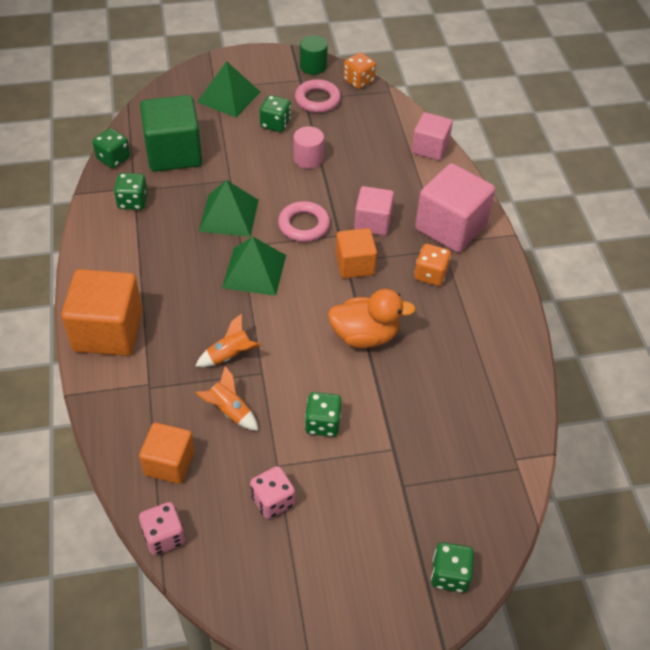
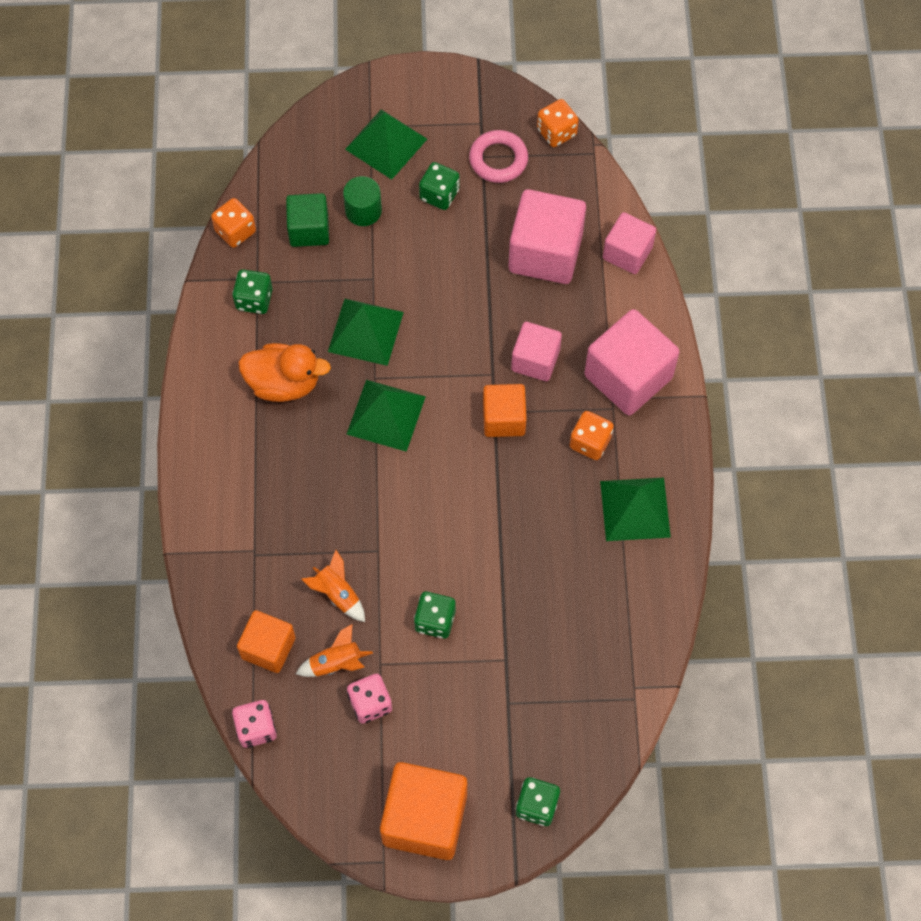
camera: 10 degrees right, 15 degrees up
(108, 331) = (215, 478): orange cube -> orange cube (425, 818)
(113, 158) = (235, 231): green dice -> orange dice
(174, 153) = (309, 230): green cube -> green cube, size x0.61
(230, 356) = (345, 525): orange rocket -> orange rocket (336, 663)
(304, 225) = (452, 355): pink ring -> none
(308, 159) = (472, 255): pink cylinder -> none
(313, 66) = (501, 101): green cylinder -> green cylinder (363, 210)
(365, 153) = (545, 253): none -> pink cube
(365, 335) = (499, 516): orange duck -> orange duck (284, 383)
(480, 319) = (635, 509): none -> green pyramid

